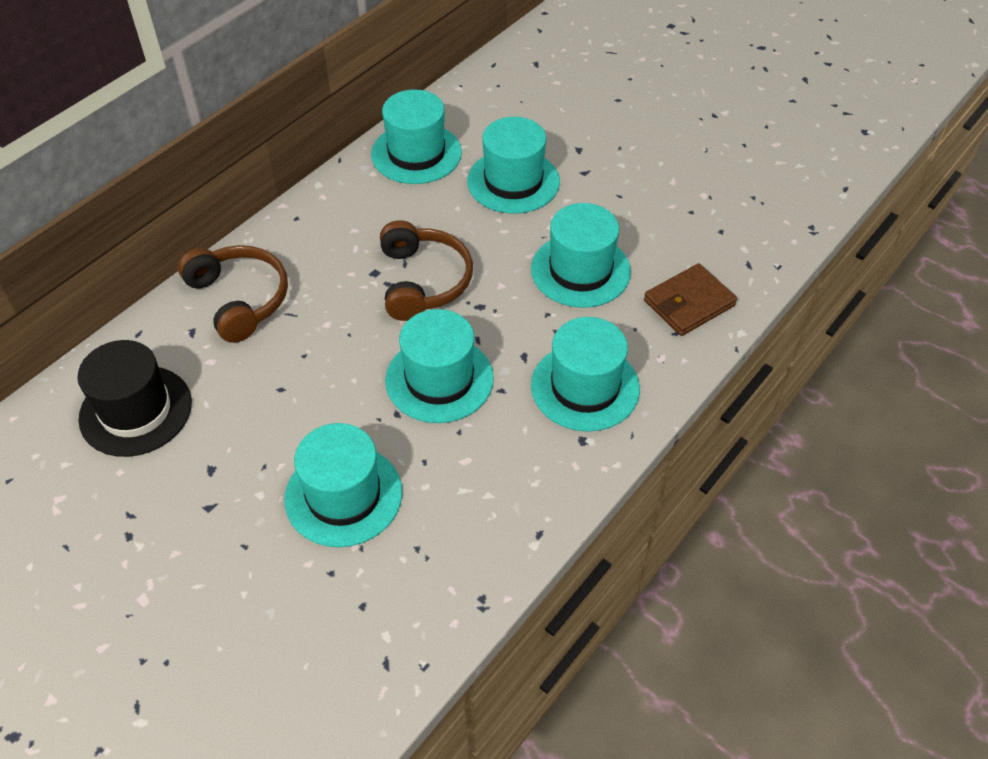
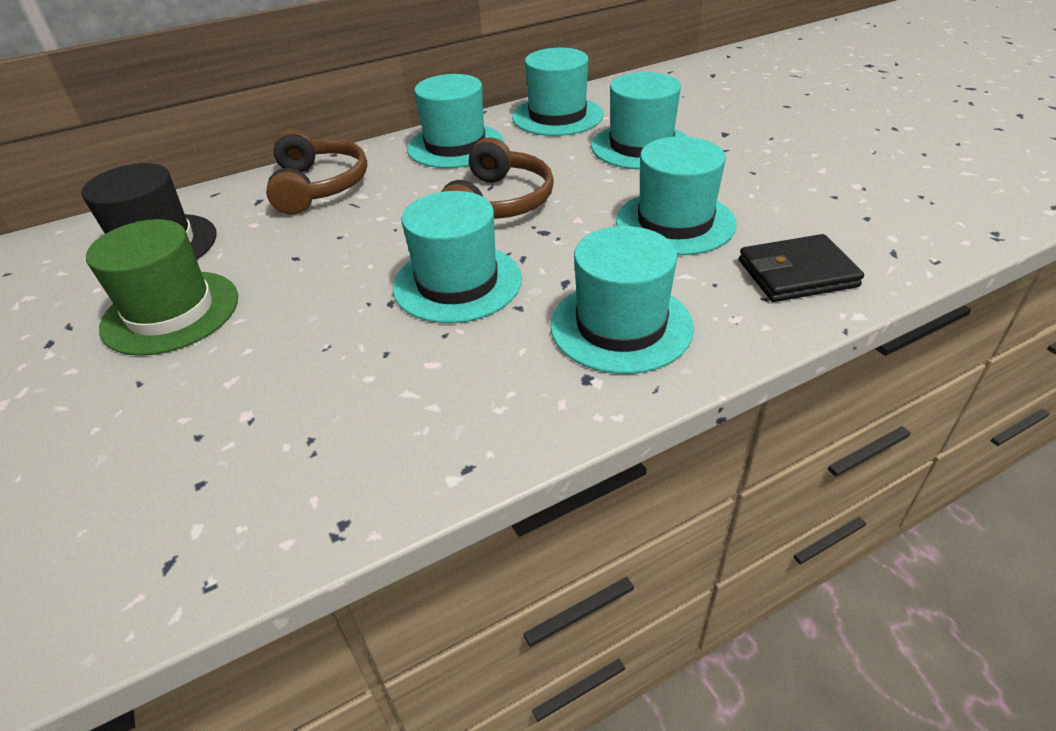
camera: 25 degrees right, 10 degrees down
(213, 475) = (171, 312): none -> green hat
(343, 495) = (275, 363): turquoise hat -> turquoise hat (455, 146)
(689, 303) = (797, 273): brown wallet -> black wallet

